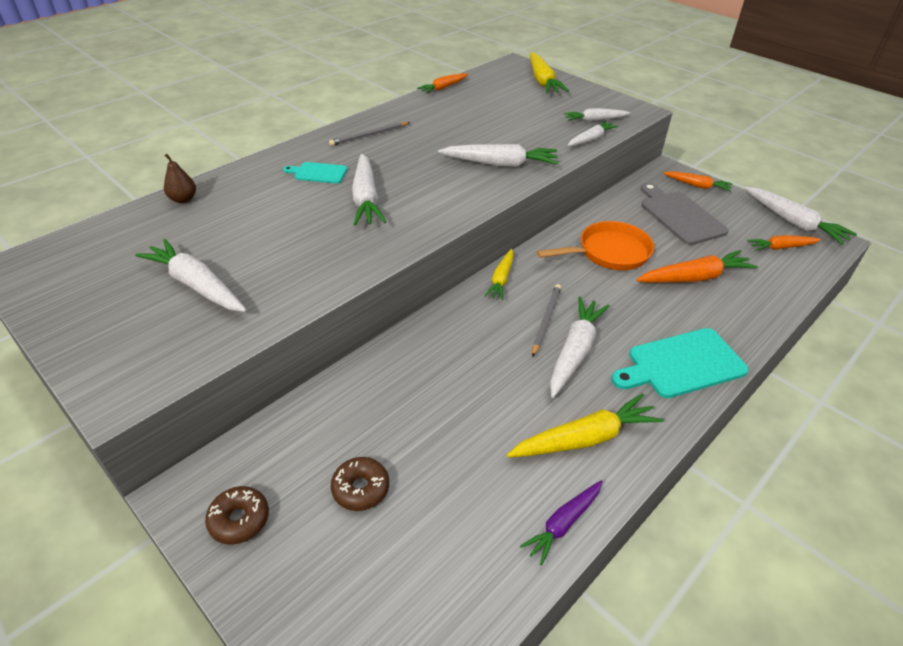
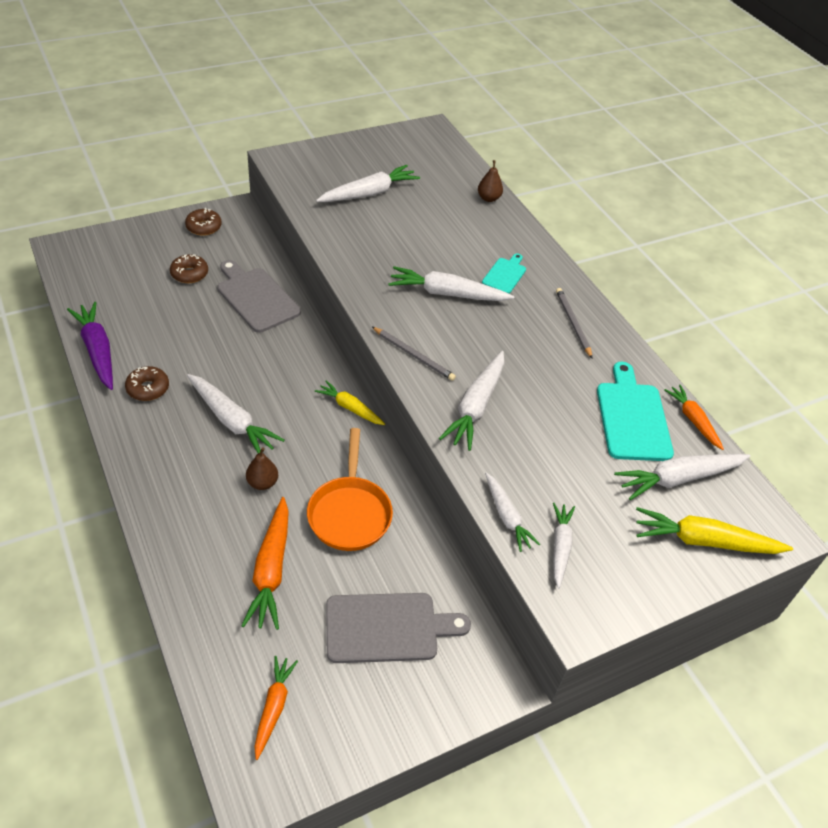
camera: 105 degrees right, 5 degrees up
(378, 398) = (256, 298): none -> grey cutting board
(546, 320) = (279, 417): grey pencil -> grey pencil (414, 355)
(563, 523) = (97, 351): purple carrot -> purple carrot, size x1.59
(584, 438) = (148, 388): yellow carrot -> brown donut
(624, 307) = (262, 483): none -> brown pear
(681, 364) = (171, 487): turquoise cutting board -> turquoise cutting board (632, 417)
(696, 185) = (449, 697): orange carrot -> none
(793, 222) = (315, 770): white carrot -> white carrot (679, 478)

